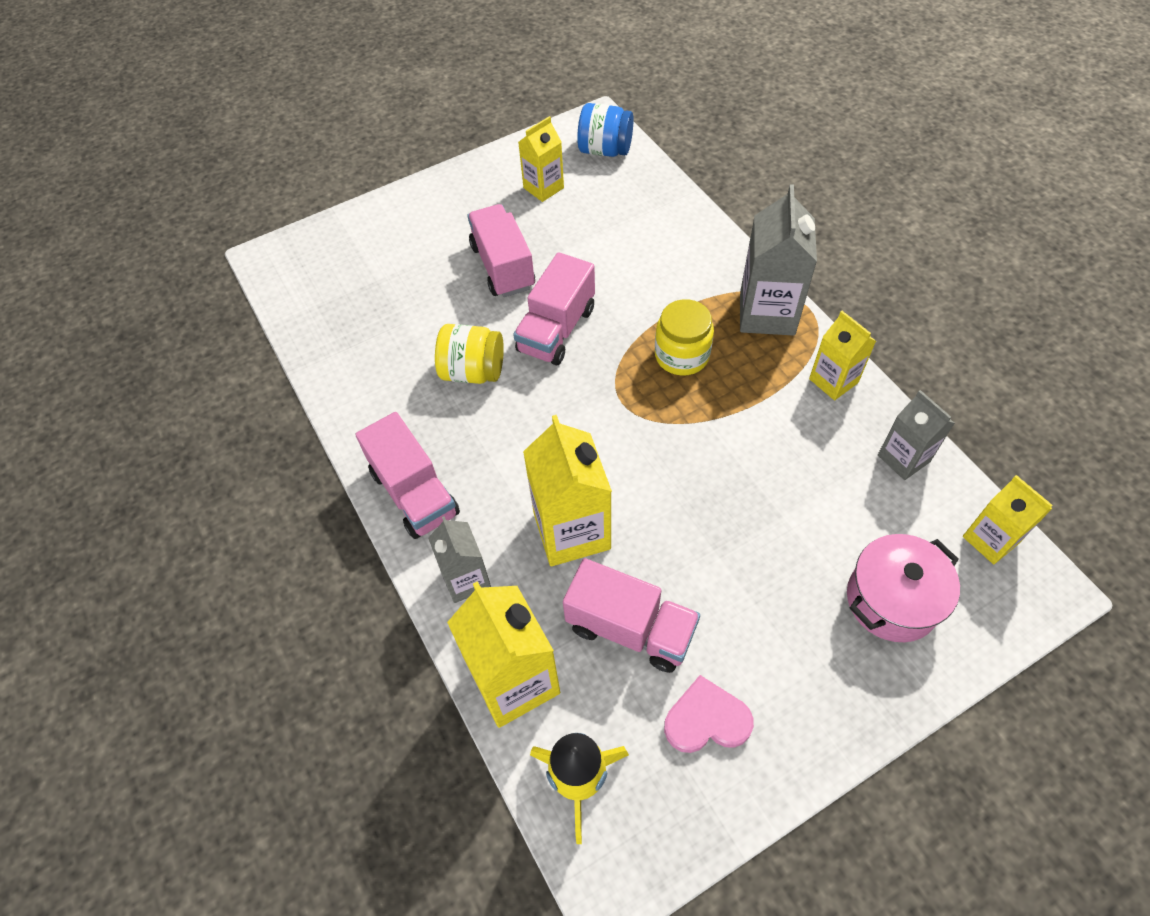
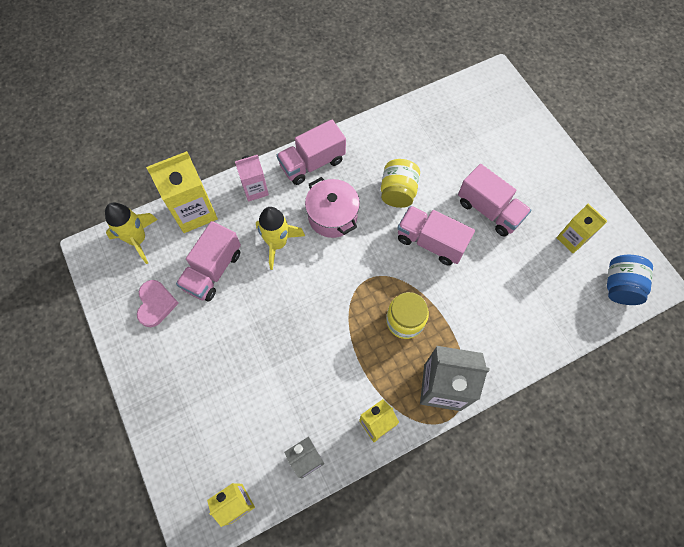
camera: 90 degrees right, 10 degrees up
(466, 579) = (255, 189): grey carton -> pink carton
(502, 267) = (489, 210): pink truck -> pink truck turned 60 degrees clockwise
(571, 531) = (277, 243): yellow carton -> yellow rocket
(892, 600) = (205, 423): pink pot -> pink pot (332, 216)

